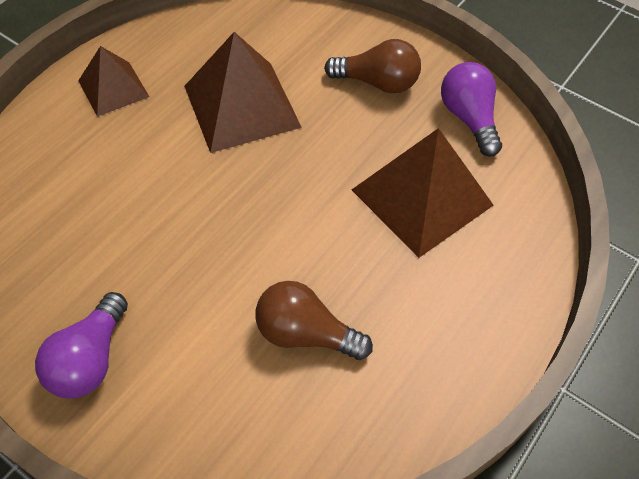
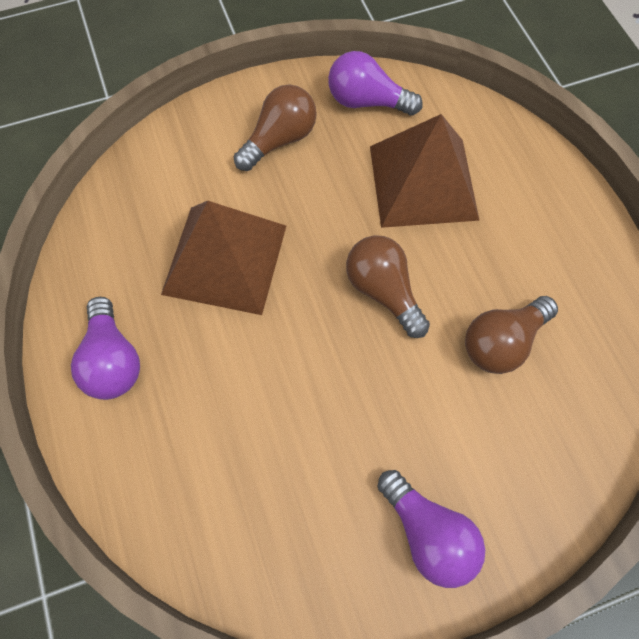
camera: 55 degrees left, 10 degrees up
(113, 88) = (112, 360): brown pyramid -> purple light bulb
(290, 221) = (383, 291): none -> brown light bulb

